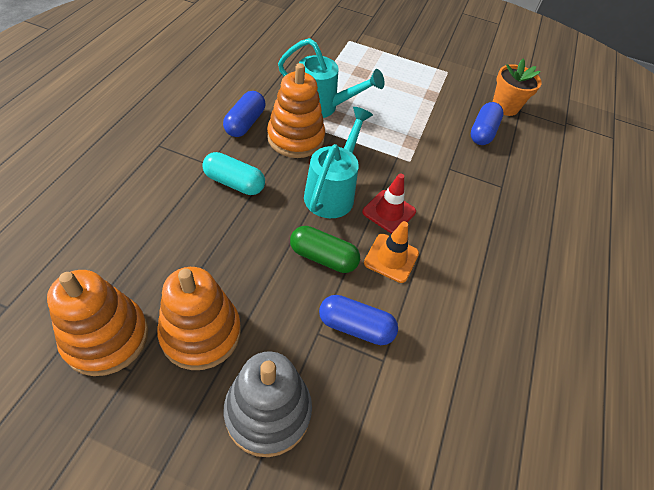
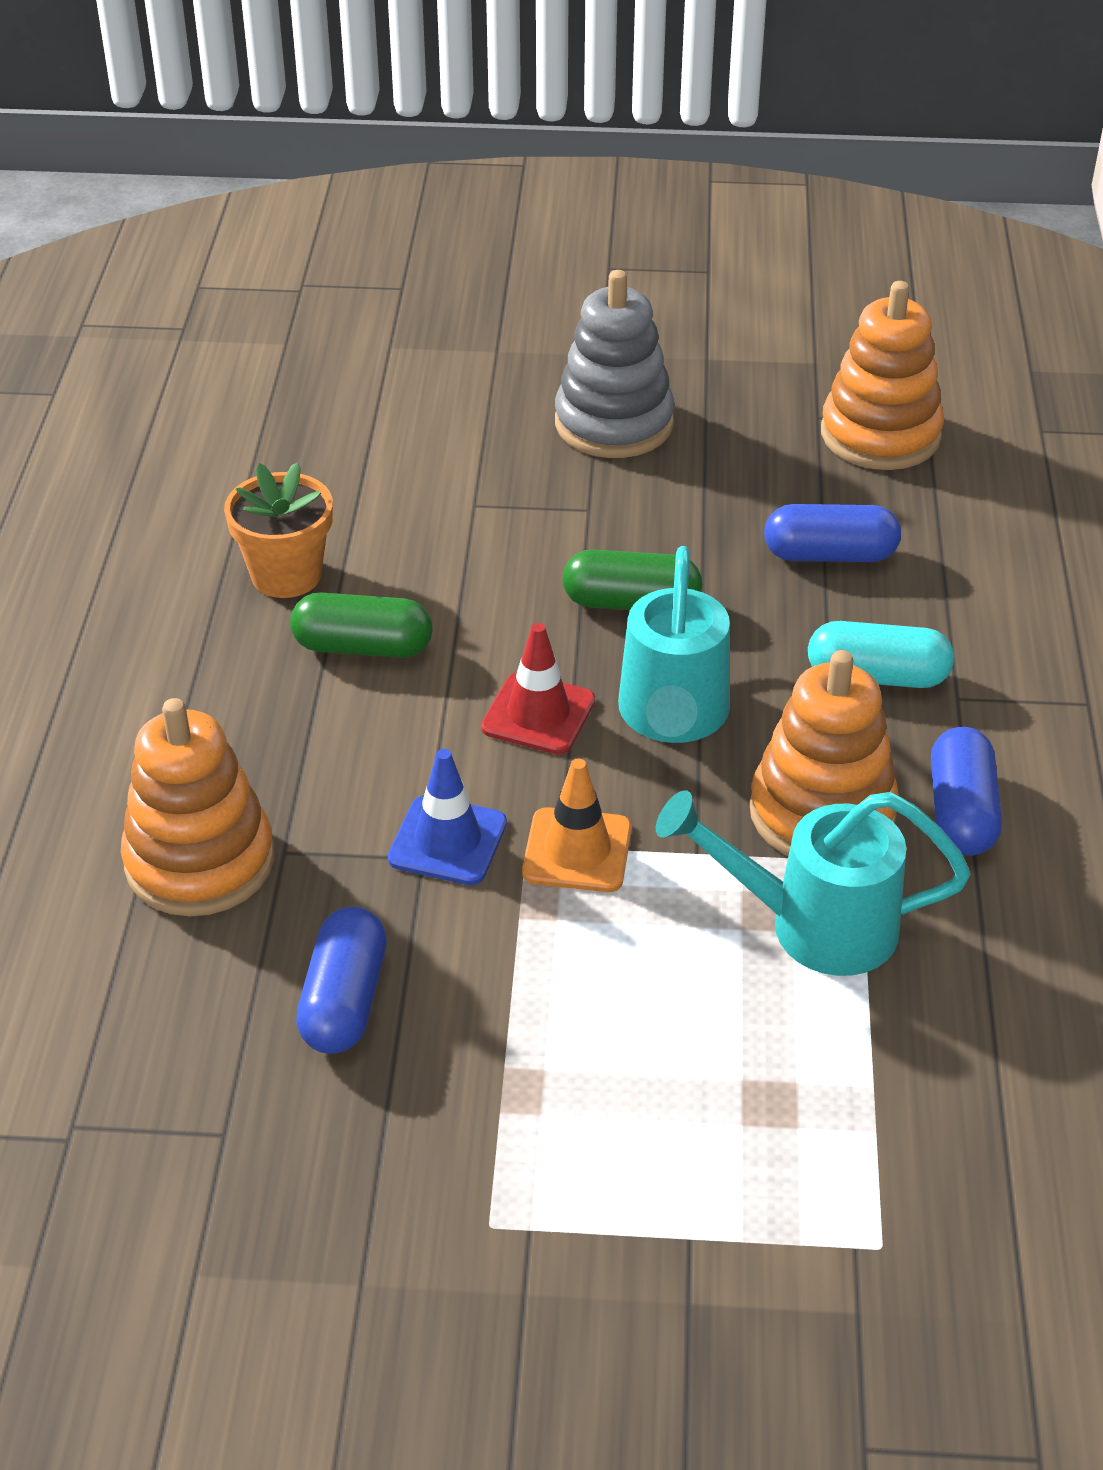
camera: 170 degrees right, 10 degrees down
(201, 333) = (758, 468): orange stacking toy -> orange stacking toy (200, 861)
(355, 327) = (533, 529): blue capsule -> blue capsule (829, 555)
(391, 258) = (506, 635): orange traffic cone -> orange traffic cone (577, 851)
(439, 171) = (447, 841): none -> blue traffic cone
(462, 274) = (363, 647): none -> green capsule
(505, 107) = (276, 1130): orange flower pot -> orange flower pot (286, 575)

